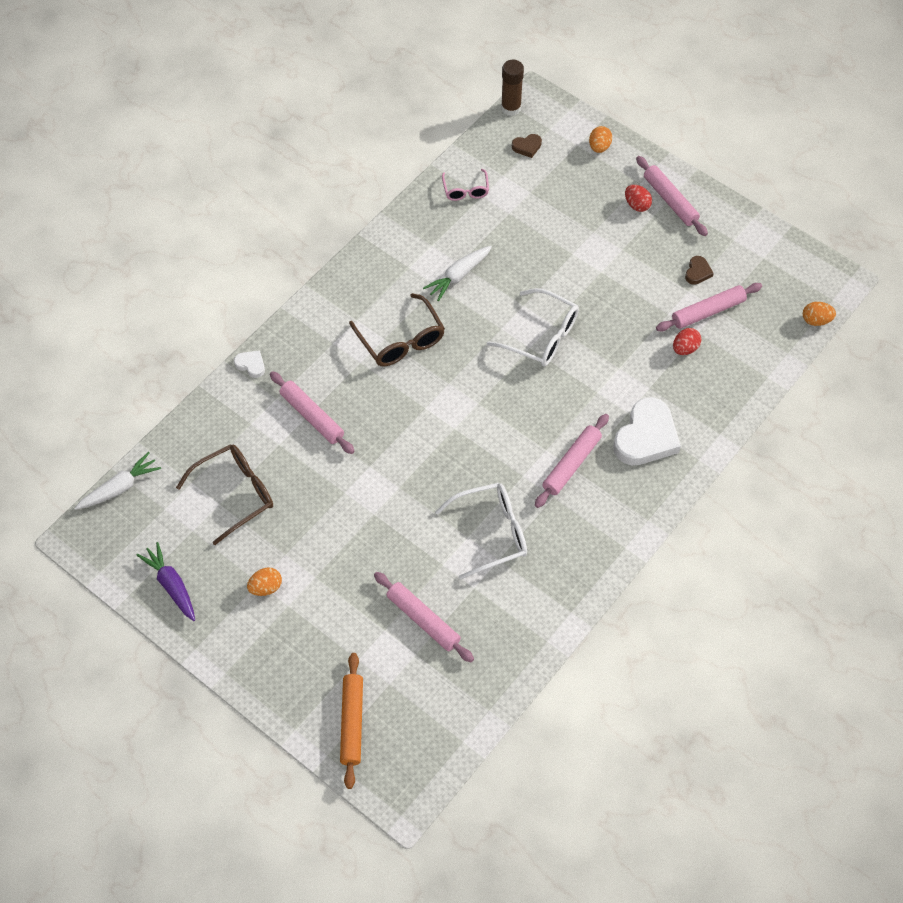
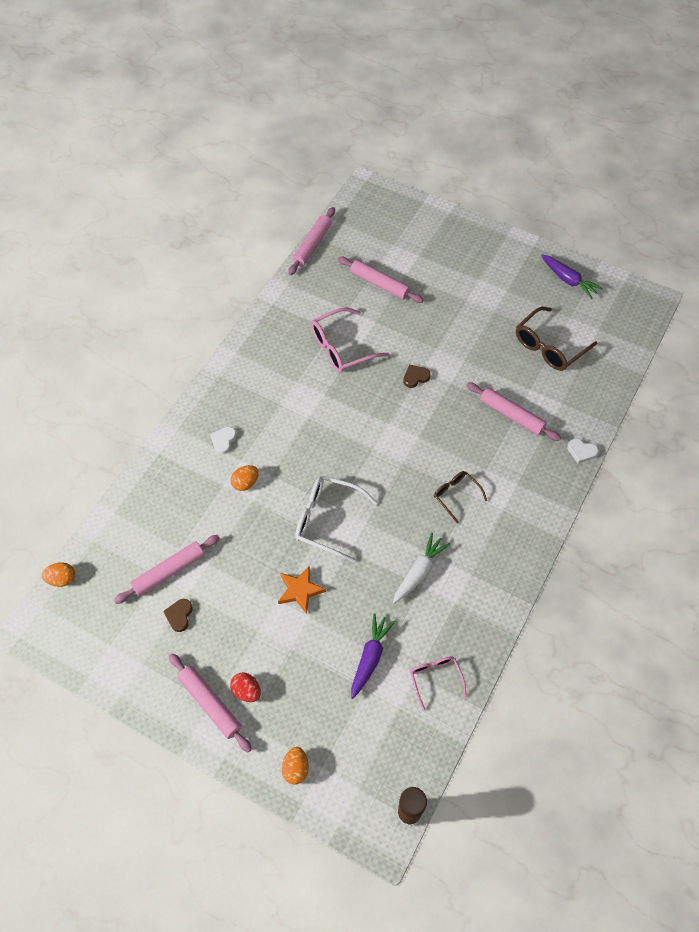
camera: 170 degrees right, 0 degrees up
(119, 488) = (640, 338): white carrot -> none
(266, 587) = (500, 288): orange egg -> orange egg (245, 483)
(352, 722) = (412, 220): orange rolling pin -> none
(401, 340) = (456, 495): brown glasses -> brown glasses, size x0.59
(491, 533) = (341, 348): white glasses -> pink glasses
(521, 214) = (370, 657): none -> purple carrot
(527, 147) = (379, 754): brown heart -> brown heart (415, 377)
(571, 464) = (285, 409): pink rolling pin -> pink rolling pin (312, 245)
(578, 276) = (300, 590): none -> orange star
(646, 437) = (223, 441): white heart -> white heart, size x0.45
(685, 348) = (191, 529): red egg -> none

